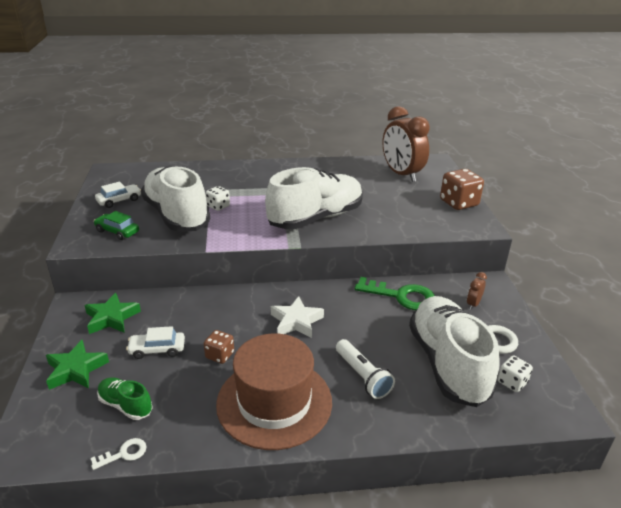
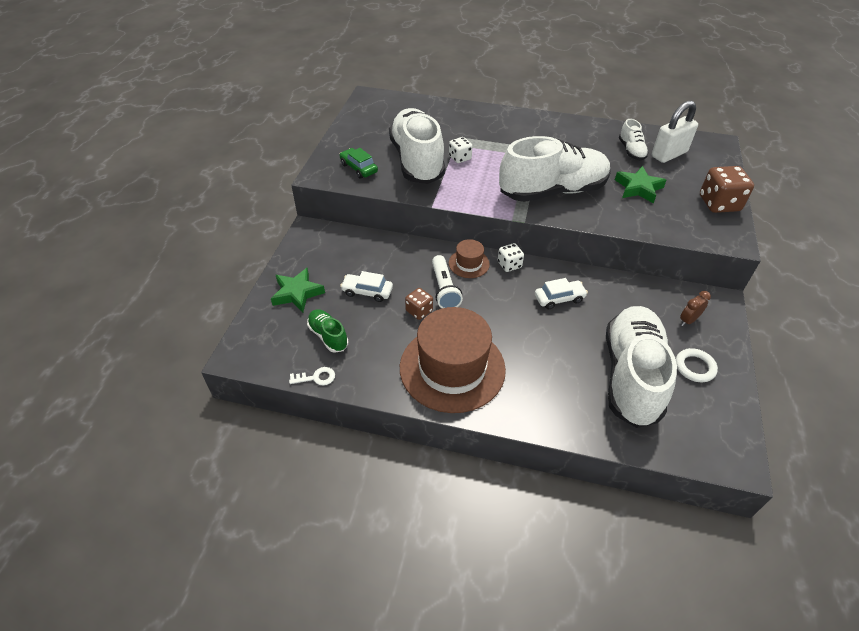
camera: 20 degrees right, 15 degrees up
(112, 318) = (337, 251): green star -> green star (638, 188)
(119, 200) = (369, 133): white car -> white car (559, 298)
(255, 300) = (469, 263): none -> brown hat
(296, 321) = (500, 295): white star -> none
(362, 376) = (542, 366): white flashlight -> white flashlight (444, 289)
(369, 176) = (631, 151): none -> white shoe
(401, 174) = (669, 154): brown clock -> white padlock
(401, 296) = (615, 293): green key -> none
(512, 382) = (689, 413): white dice -> white dice (509, 265)

